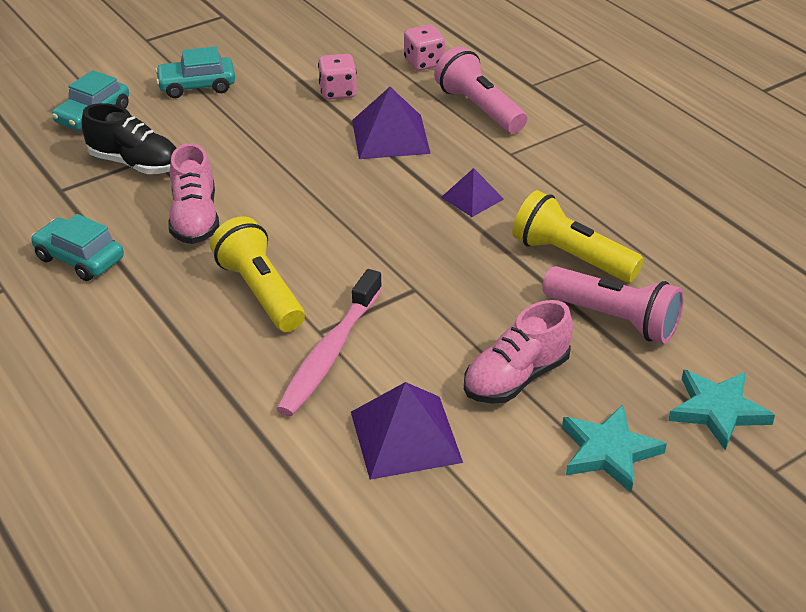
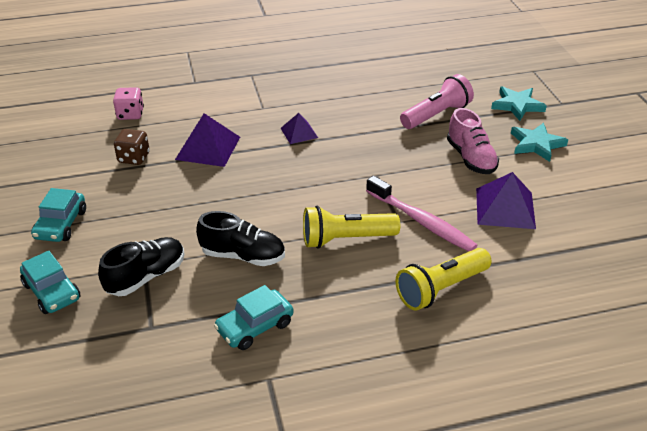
camera: 70 degrees left, 0 degrees up
(195, 219) = (243, 256): pink shoe -> black shoe
(338, 92) = (134, 158): pink dice -> brown dice
(479, 108) = (204, 106): pink flashlight -> none
(571, 257) = (376, 114): yellow flashlight -> yellow flashlight (441, 289)

